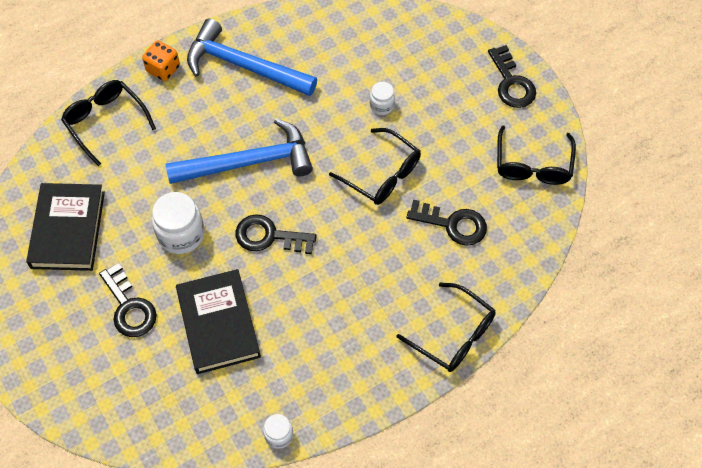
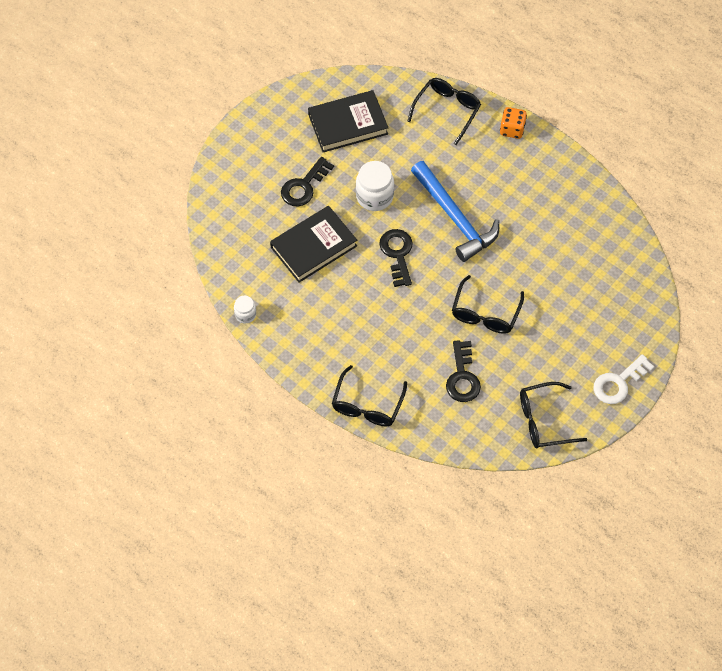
camera: 70 degrees right, 0 degrees up
(244, 66) = (541, 182): blue hammer -> none
(381, 105) = (550, 292): white jar -> none
(511, 83) = (618, 383): black key -> white key

